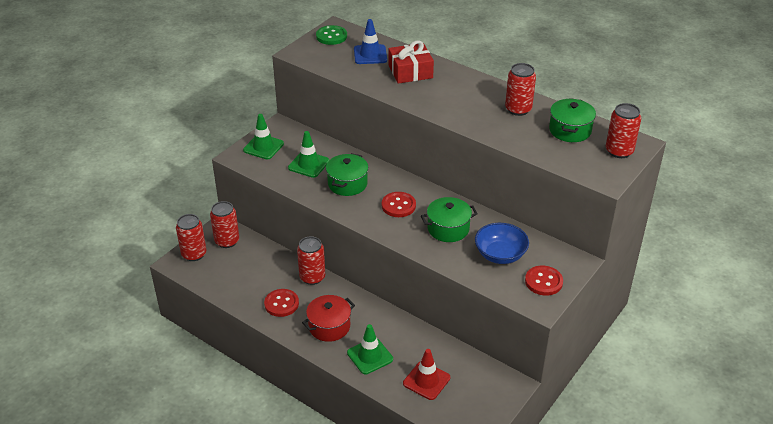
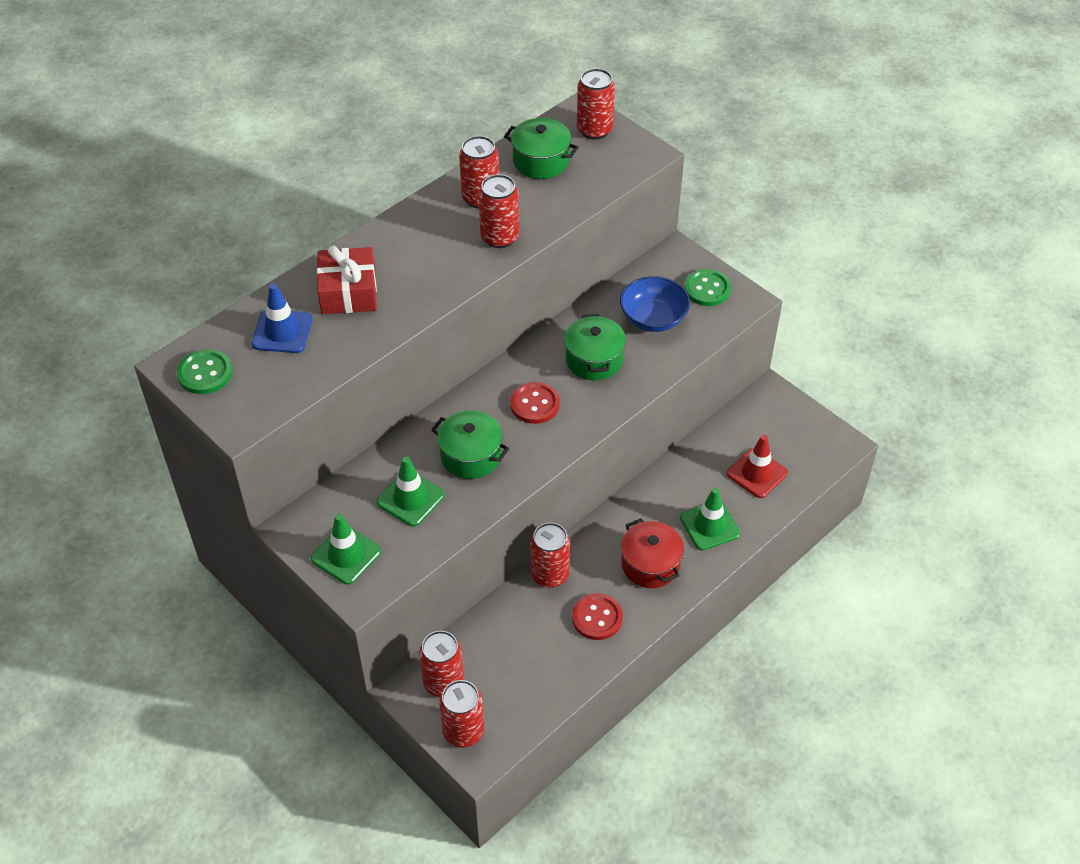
camera: 80 degrees left, 10 degrees up
(483, 122) = (499, 237): none -> red can
(543, 281) = (707, 289): red button -> green button

